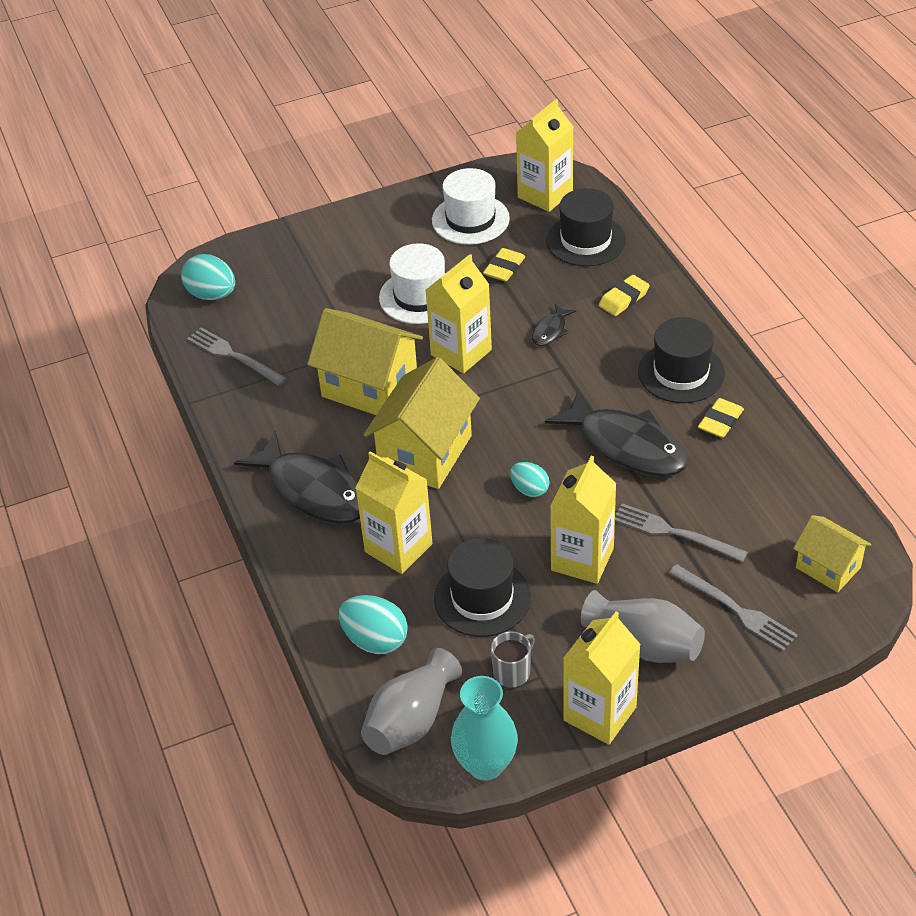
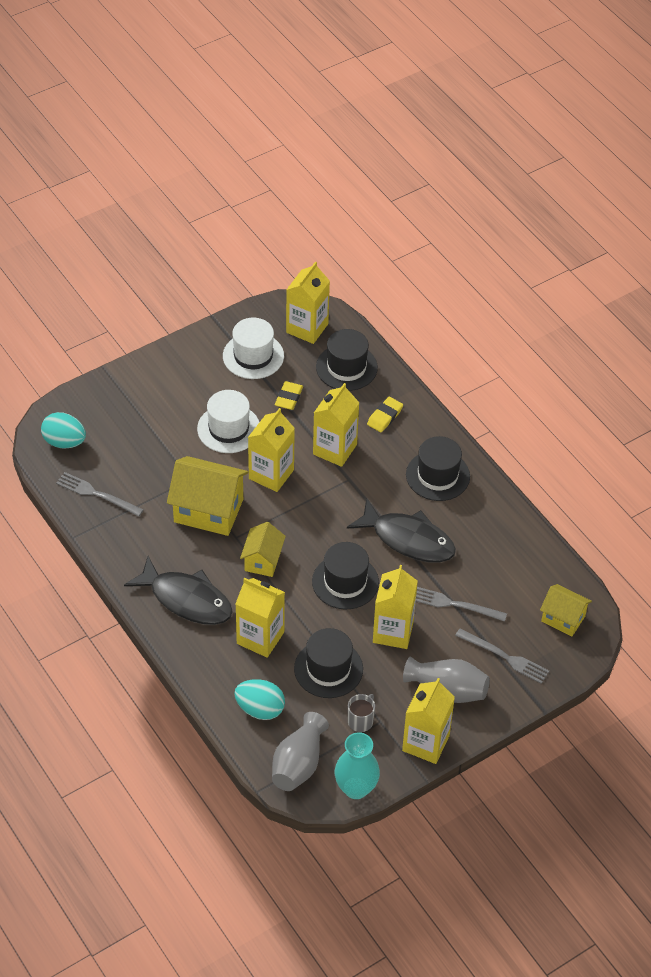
camera: 15 degrees left, 5 degrees up
(425, 453) = (263, 560): yellow house -> yellow house, size x0.58
(529, 489) = (345, 582): turquoise egg -> black hat
(550, 331) = (335, 449): black fish -> yellow carton
(720, 421) = (472, 513): yellow eraser -> none

